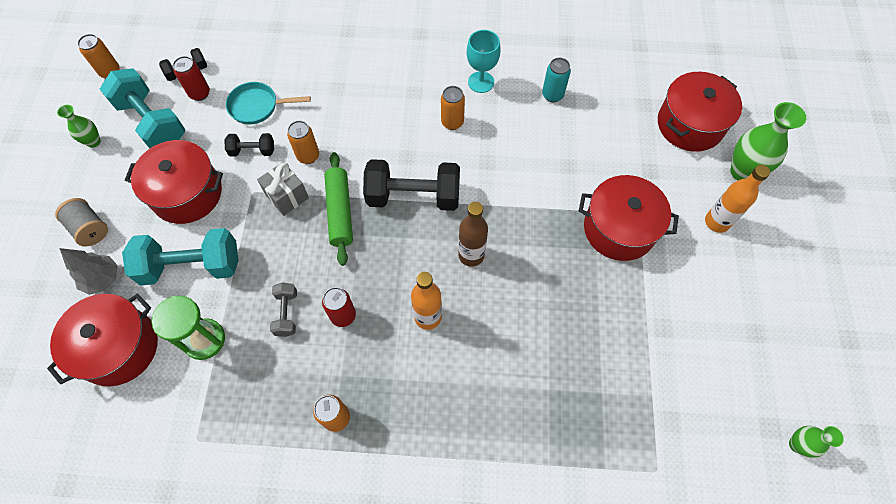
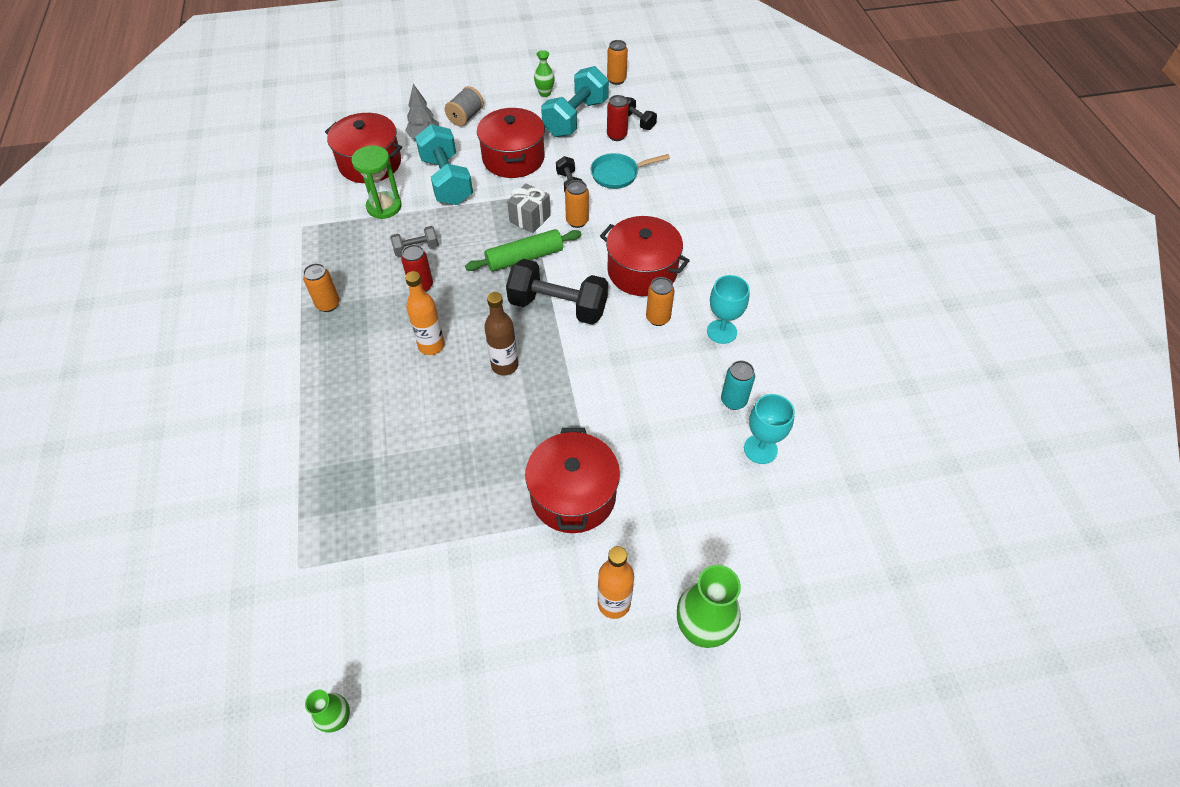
camera: 75 degrees right, 10 degrees down
(257, 106) = (618, 174): turquoise pan -> turquoise pan turned 90 degrees counterclockwise
(413, 196) = (558, 306): black dumbbell -> black dumbbell turned 60 degrees counterclockwise
(600, 92) = (760, 449): none -> turquoise goblet
(690, 124) = (752, 557): red pot -> red pot (642, 271)

